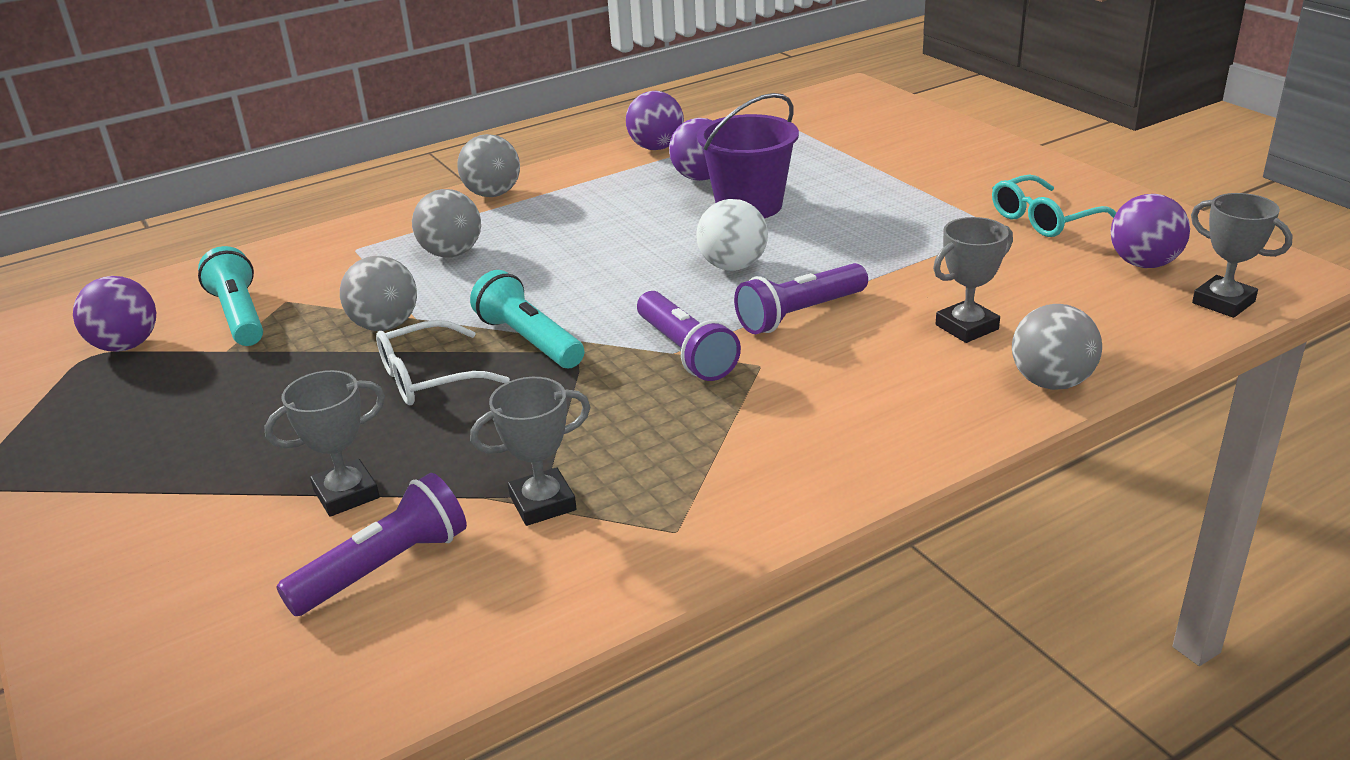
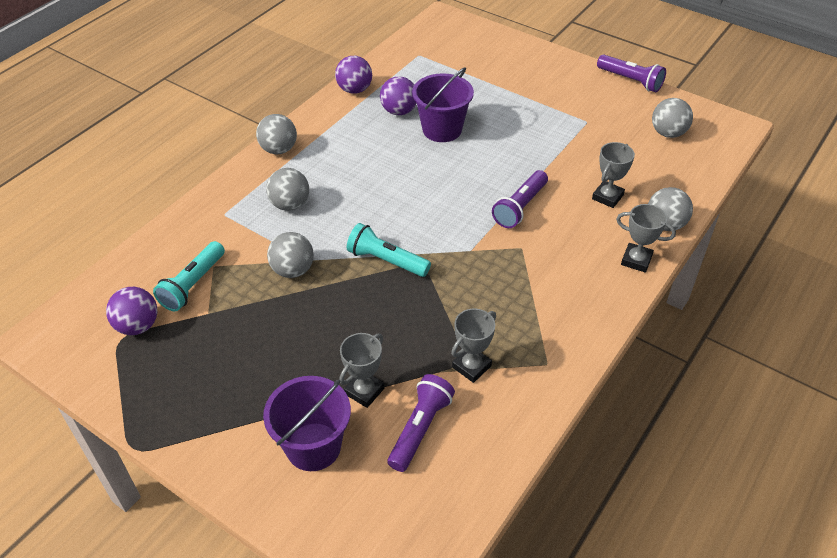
camera: 25 degrees left, 15 degrees up
(204, 546) = (313, 446): none -> purple bucket
(239, 316) = (193, 284): turquoise flashlight -> turquoise flashlight turned 105 degrees counterclockwise
(429, 378) = (349, 301): white glasses -> none
(685, 352) = (477, 248): purple flashlight -> purple flashlight (630, 80)
(733, 266) = (463, 179): white ball -> none
(1044, 219) = (604, 109): turquoise glasses -> none
(1143, 264) = (668, 133): purple ball -> grey ball
(1223, 302) = (715, 153): grey trophy -> grey trophy (636, 260)

